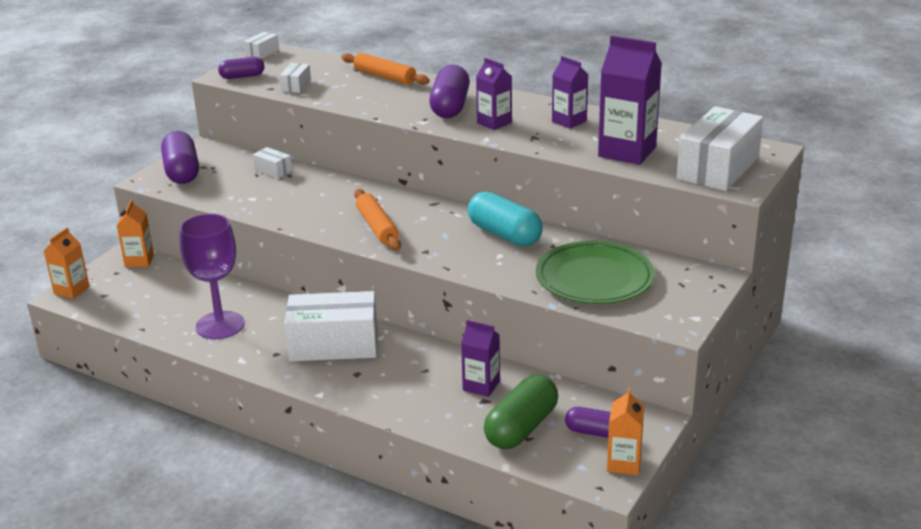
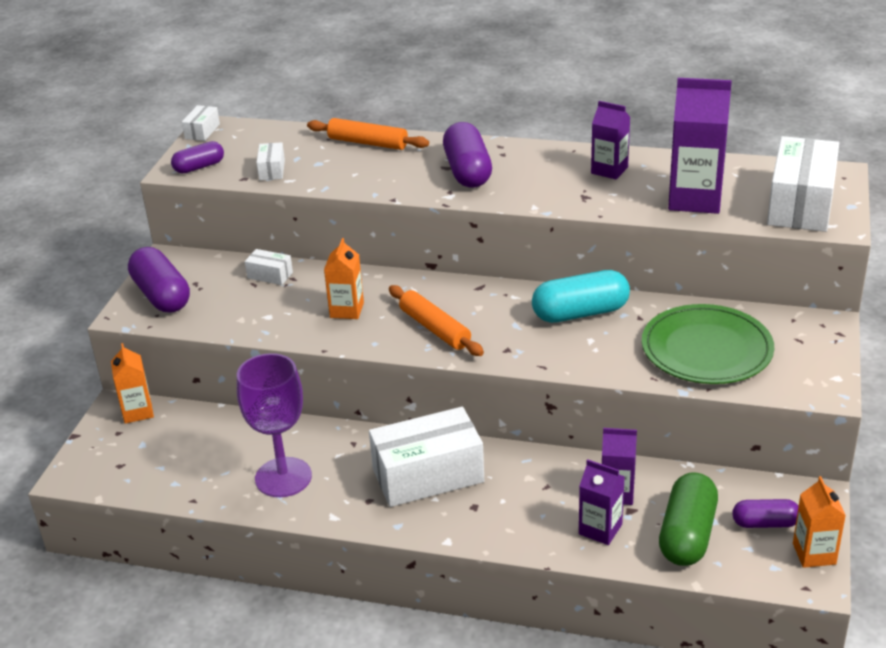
camera: 15 degrees left, 5 degrees up
(71, 290) = (76, 466): orange carton -> orange carton (347, 310)
(494, 123) = (530, 185): purple carton -> purple carton (600, 529)
(504, 234) = (580, 313): turquoise capsule -> turquoise capsule turned 45 degrees counterclockwise

